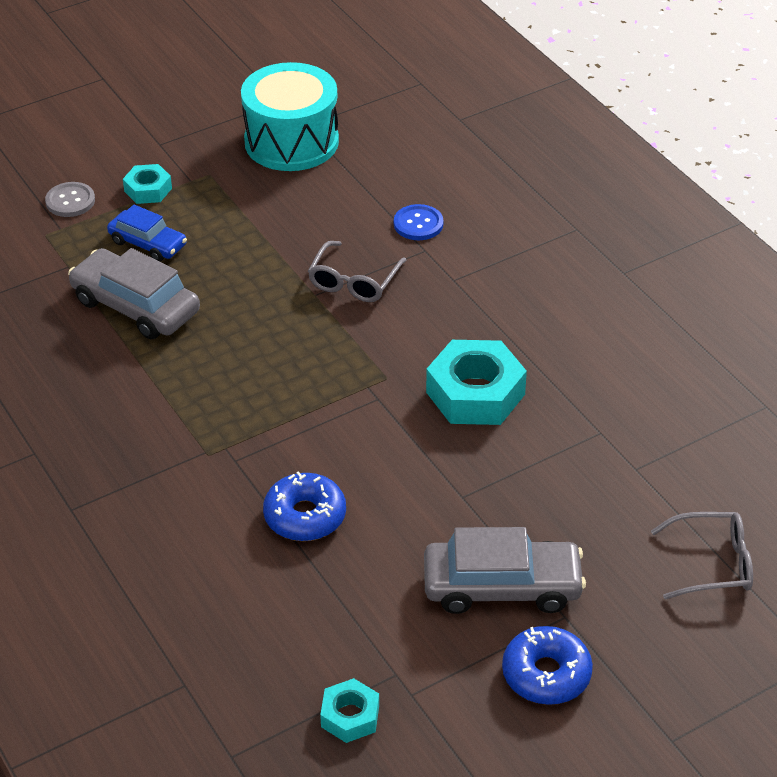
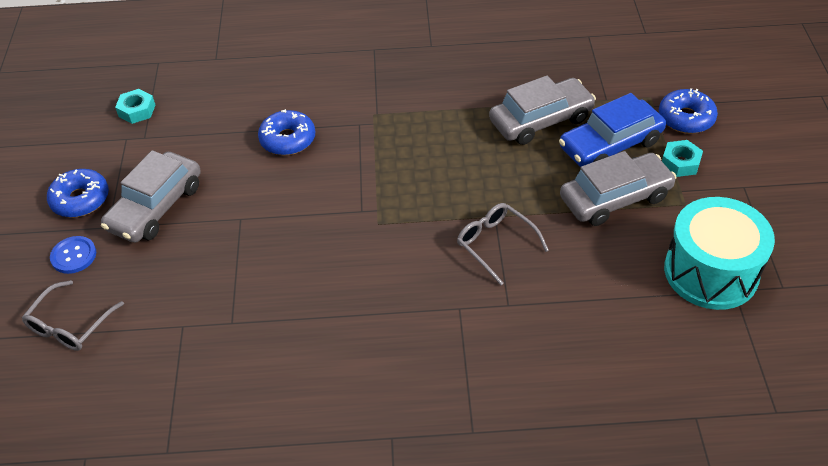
camera: 120 degrees right, 5 degrees up
(70, 201) = (686, 118): grey button -> blue donut
(148, 243) = (610, 144): blue car -> blue car, size x1.62
(231, 220) = (615, 198): none -> grey car
(418, 224) = (545, 314): blue button -> blue button (73, 256)
(475, 393) = (325, 266): turquoise nut -> none

